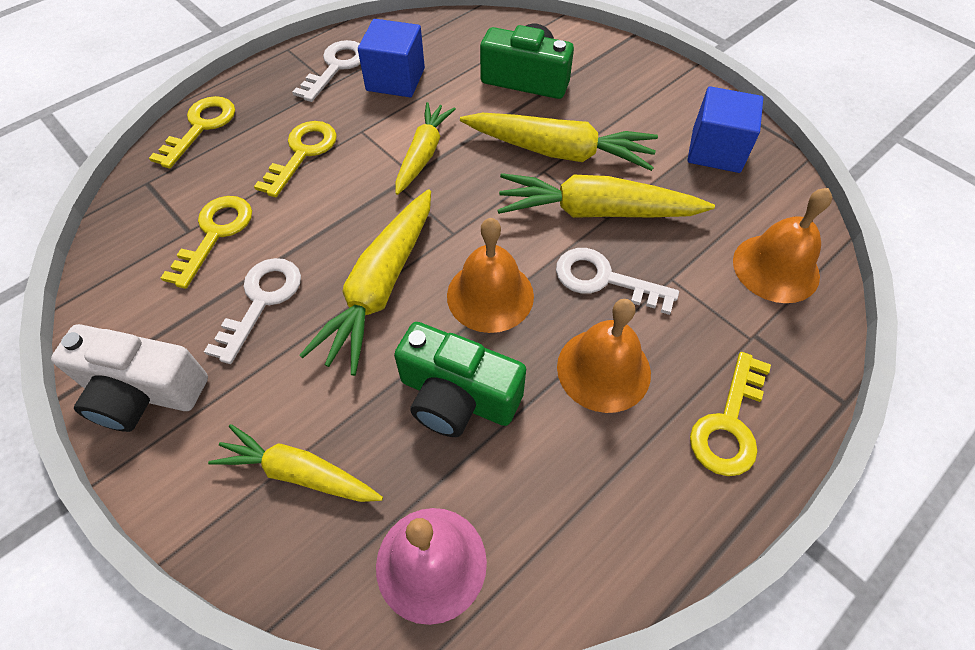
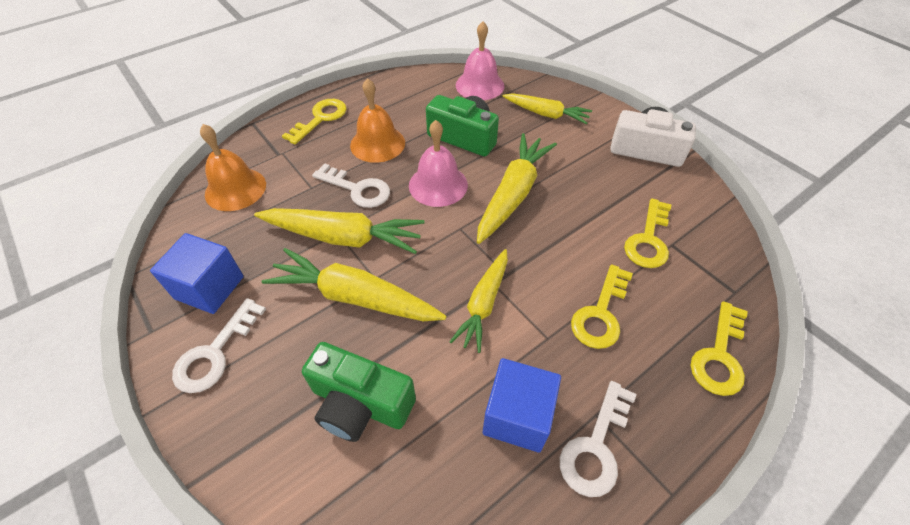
camera: 175 degrees left, 5 degrees down
(261, 301) = (594, 191): white key -> white key (215, 353)
(490, 295) = (438, 185): orange bell -> pink bell

